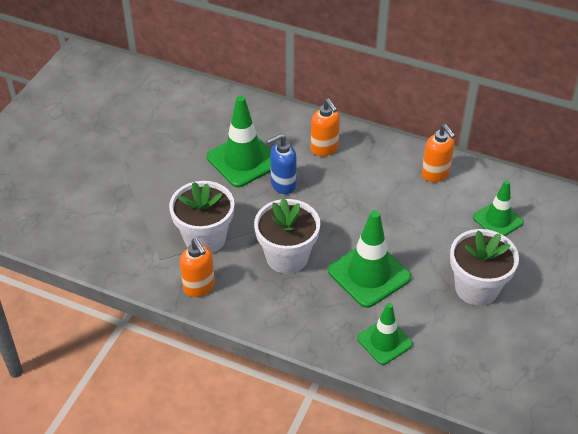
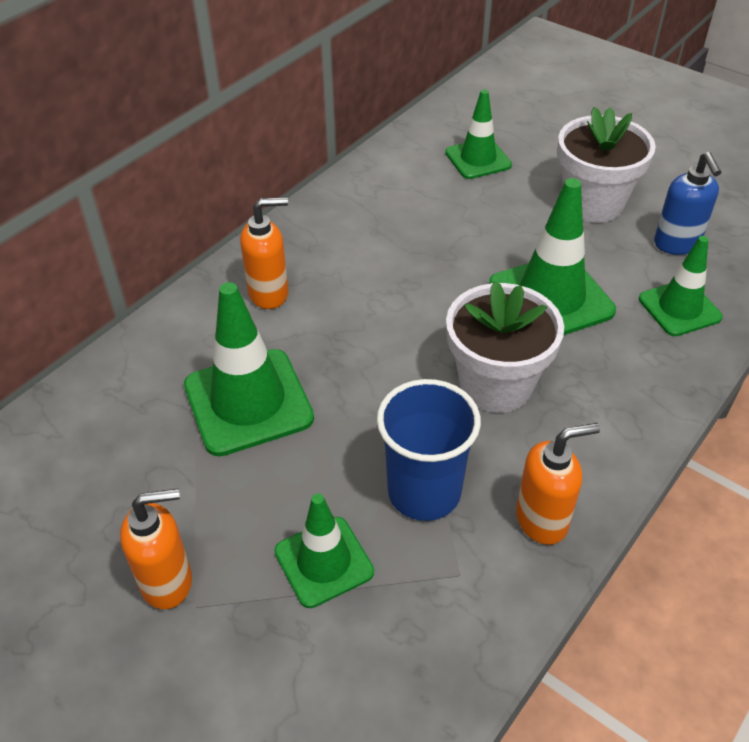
camera: 75 degrees left, 0 degrees up
(156, 209) = (324, 562): none -> green traffic cone
(205, 238) = (424, 492): white flower pot -> blue cup
(282, 185) = (331, 360): blue soap dispenser -> blue soap dispenser (677, 244)
(435, 174) = (374, 192): orange soap dispenser -> orange soap dispenser (168, 582)

